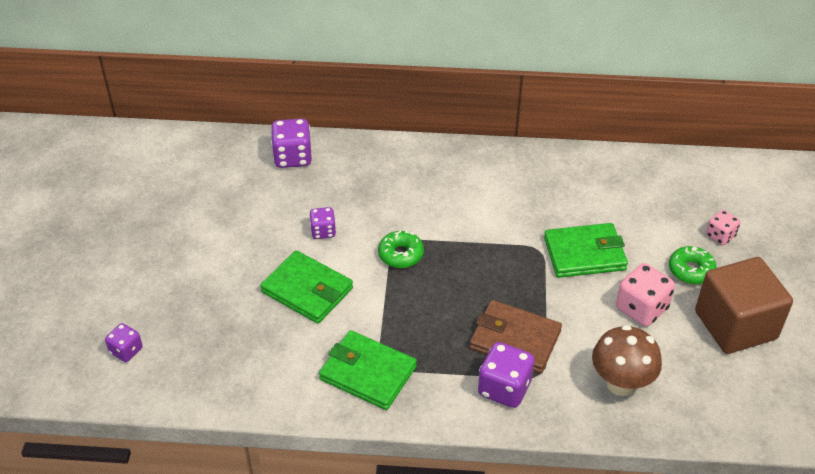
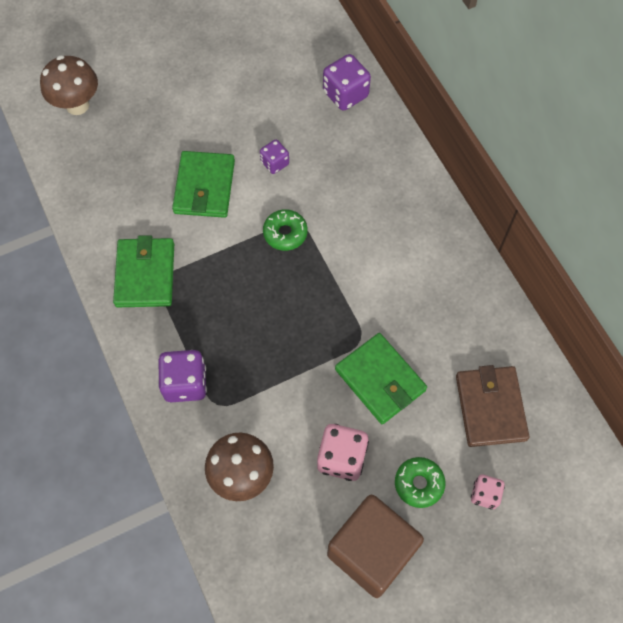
camera: 60 degrees right, 20 degrees up
(126, 351) = (77, 105): purple dice -> brown mushroom
(515, 340) = (242, 367): brown wallet -> brown wallet (490, 407)

